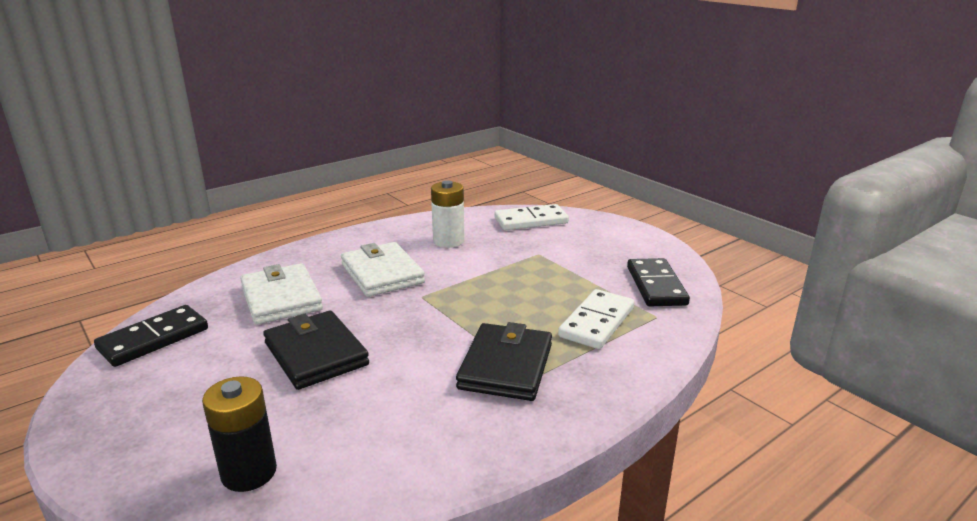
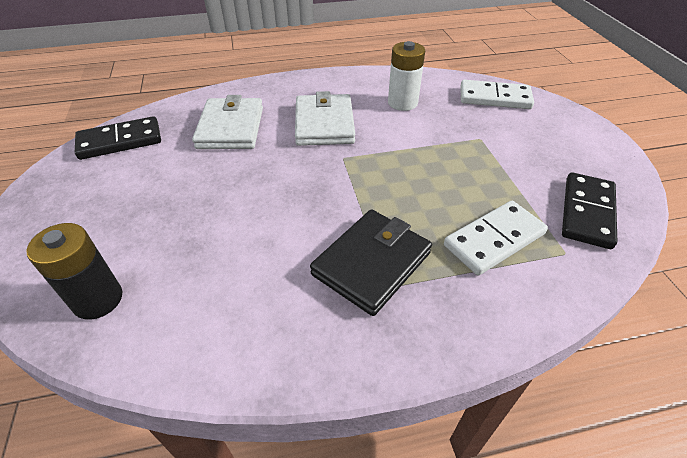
camera: 25 degrees right, 20 degrees up
(316, 354) = (221, 193): black wallet -> none

